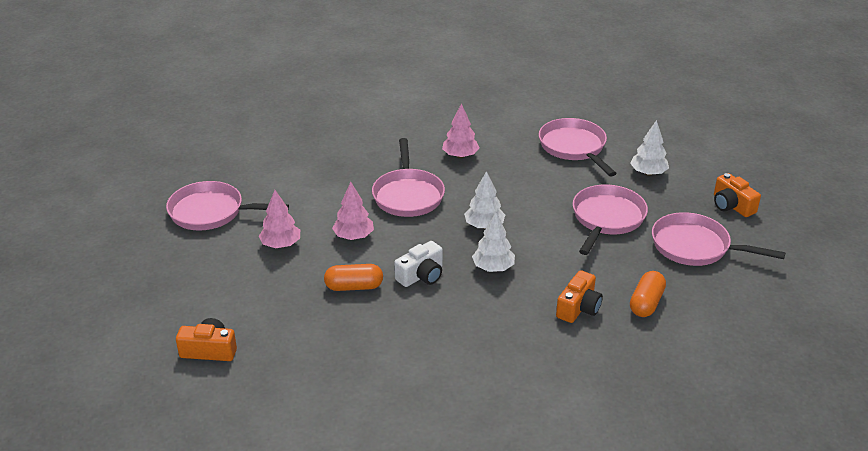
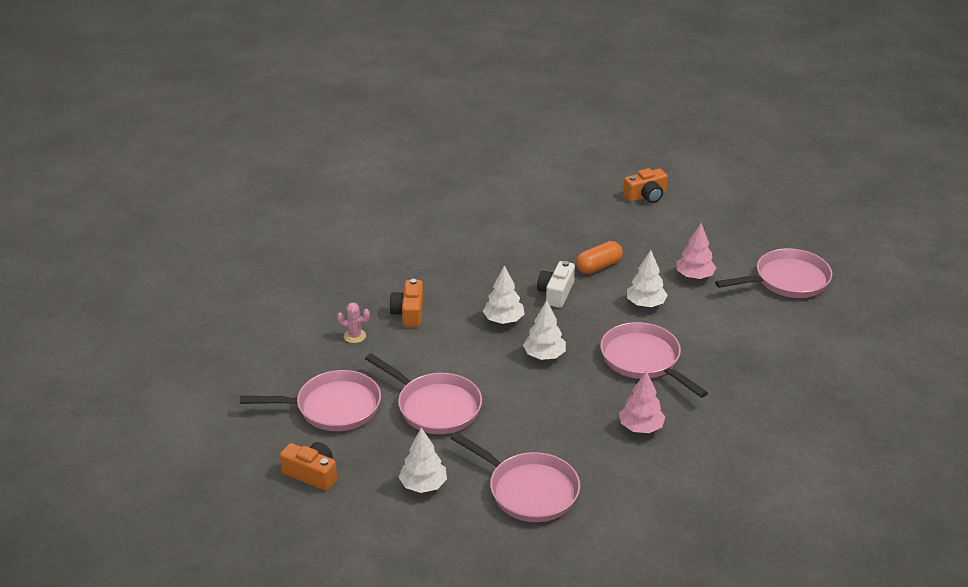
camera: 150 degrees right, 0 degrees up
(354, 236) = (645, 304): pink tree -> white tree
(606, 219) = (435, 407): pink pan -> pink pan turned 45 degrees counterclockwise
(646, 303) = (354, 336): orange capsule -> pink cactus

